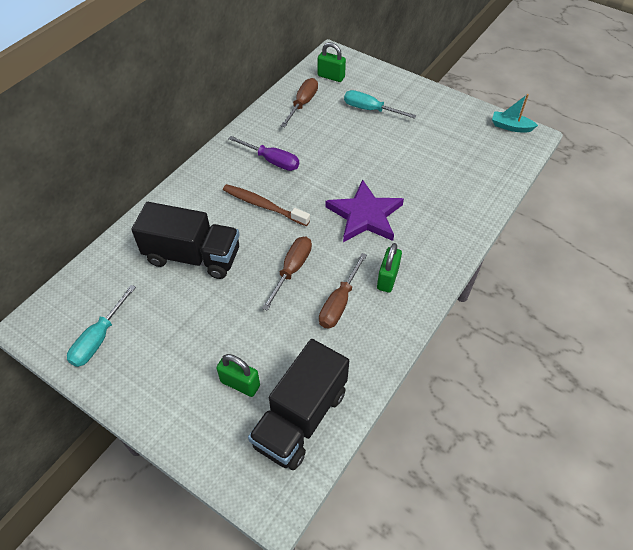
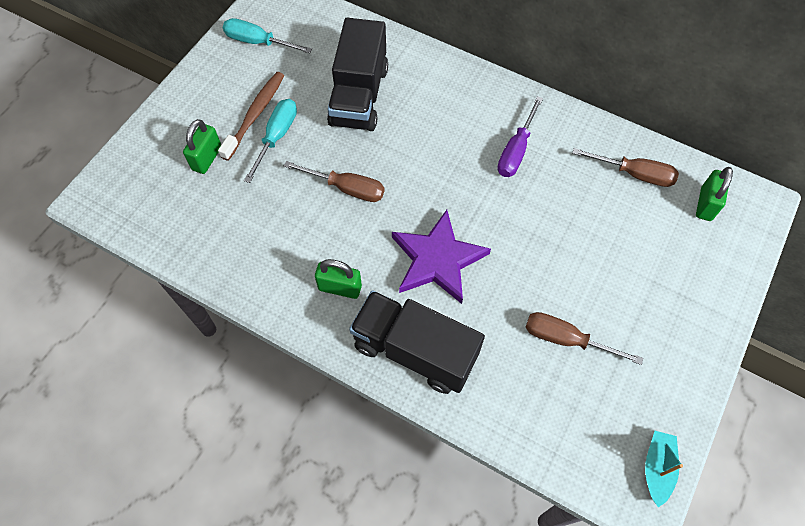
camera: 85 degrees right, 10 degrees up
(263, 206) = (439, 150): brown toothbrush -> brown toothbrush (255, 115)
(300, 418) = (168, 212): black truck -> black truck (415, 351)
(339, 303) = (303, 238): brown screwdriver -> brown screwdriver (566, 339)
(370, 110) = (644, 259): turquoise screwdriver -> turquoise screwdriver (276, 137)

